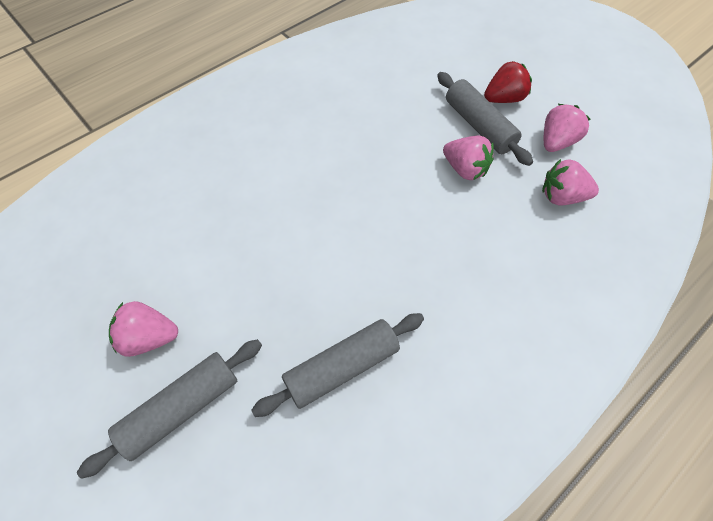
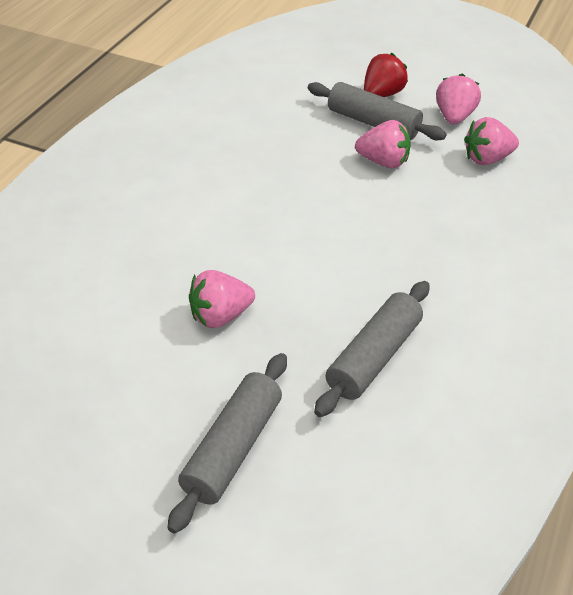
camera: 25 degrees left, 15 degrees down
(149, 338) = (152, 403): pink strawberry -> pink strawberry (220, 316)

